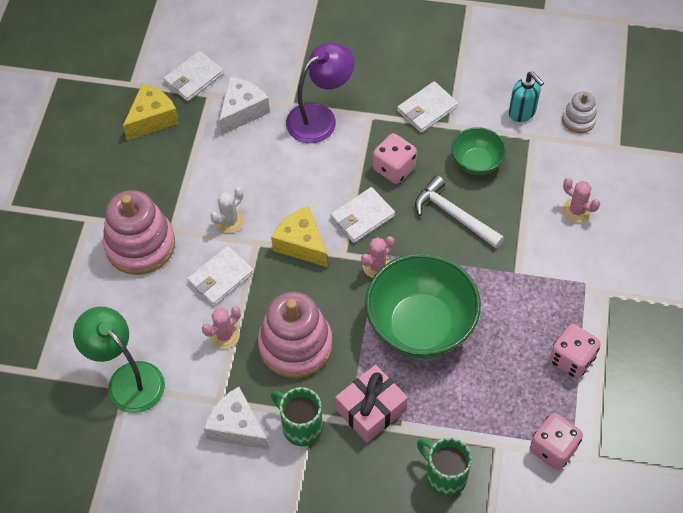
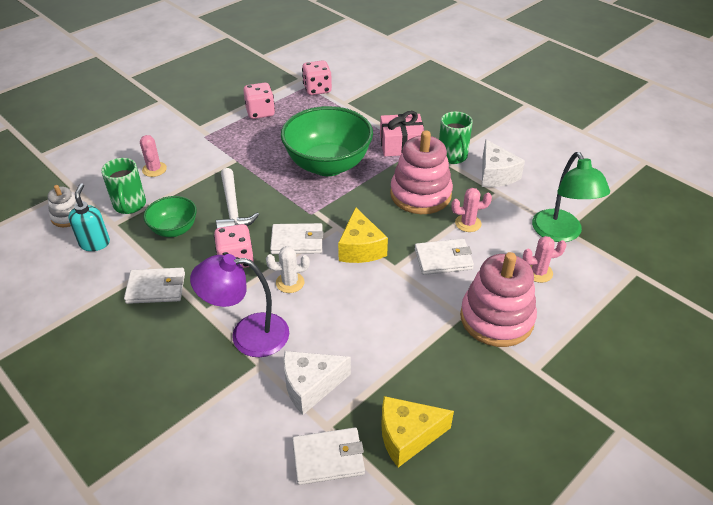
camera: 145 degrees left, 15 degrees down
(229, 221) = (404, 294): white cactus -> white cactus (290, 282)
(377, 266) = (320, 207): pink cactus -> pink cactus (538, 272)
(444, 476) = (387, 104): green mug -> green mug (130, 205)

